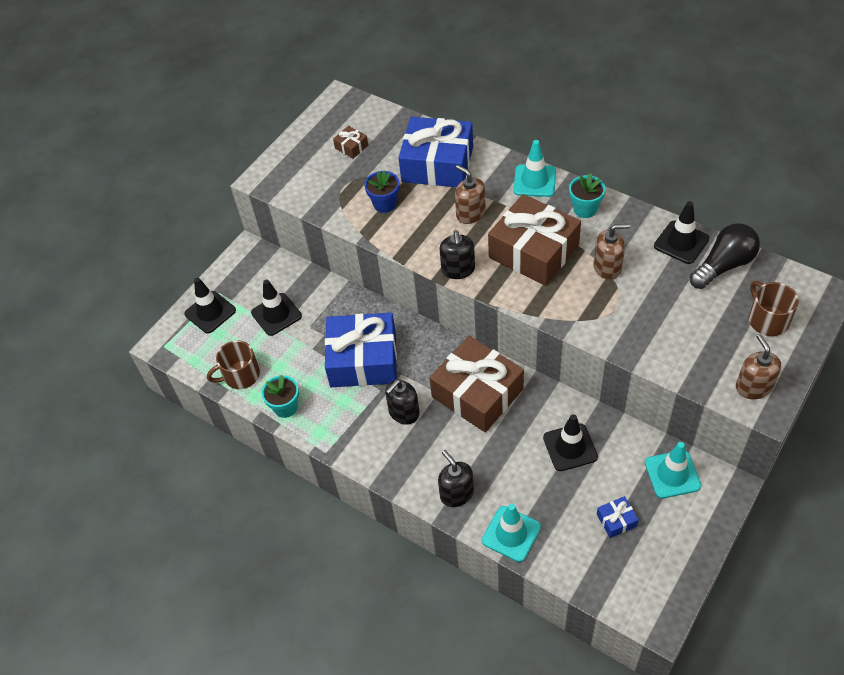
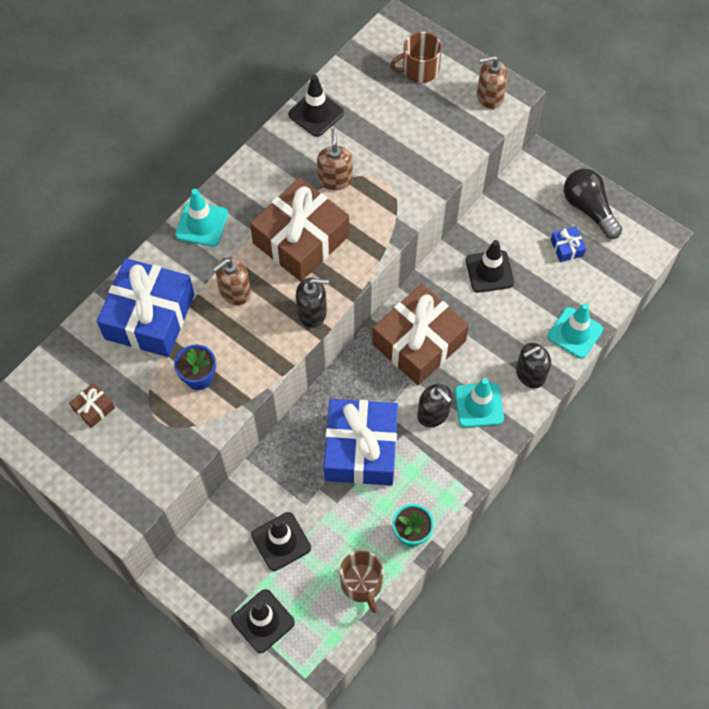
camera: 90 degrees left, 10 degrees up
(585, 209) = (253, 185): turquoise flower pot -> none
(672, 474) = (525, 197): turquoise traffic cone -> turquoise traffic cone (479, 405)
(723, 265) = (351, 87): black light bulb -> black light bulb (588, 209)

